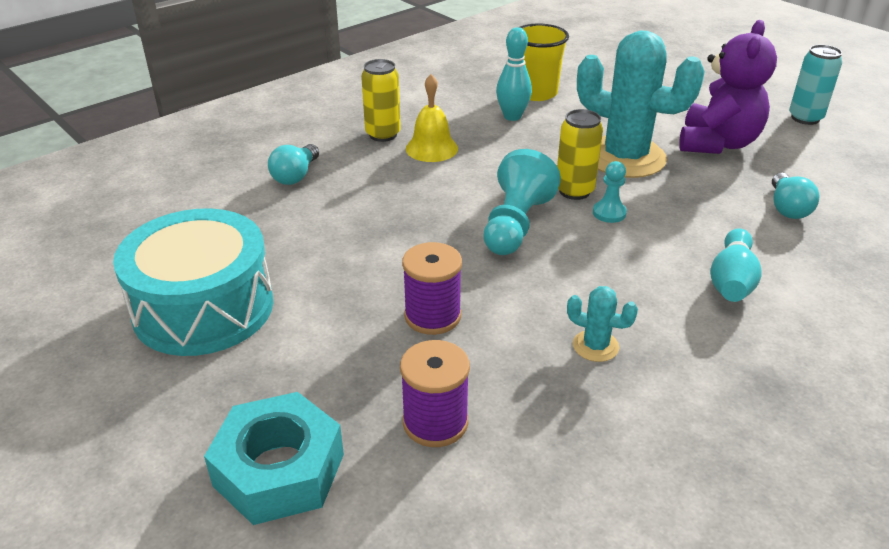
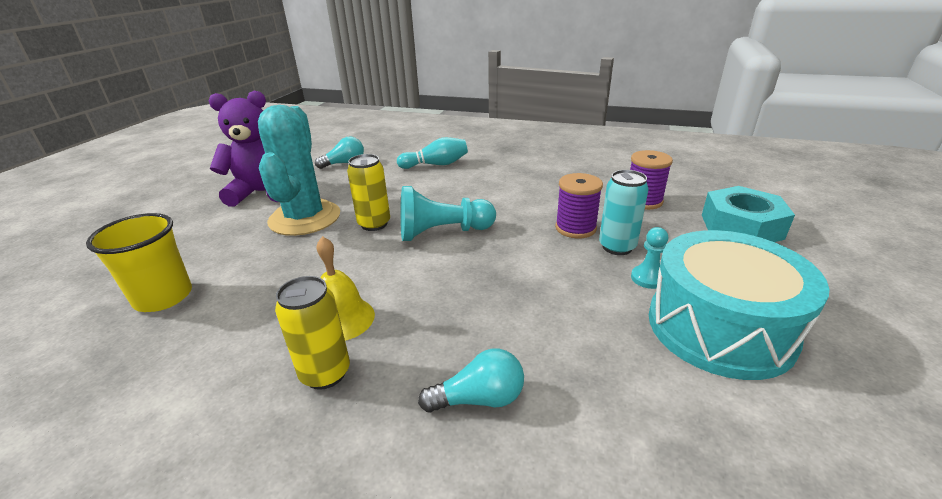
camera: 120 degrees left, 5 degrees down
(512, 116) = (237, 293): turquoise bowling pin -> none
(595, 346) = (532, 181): turquoise cactus -> none
(609, 213) = (395, 206): turquoise pawn -> turquoise pawn (648, 278)
(805, 118) = (205, 174): turquoise can -> turquoise can (617, 247)

